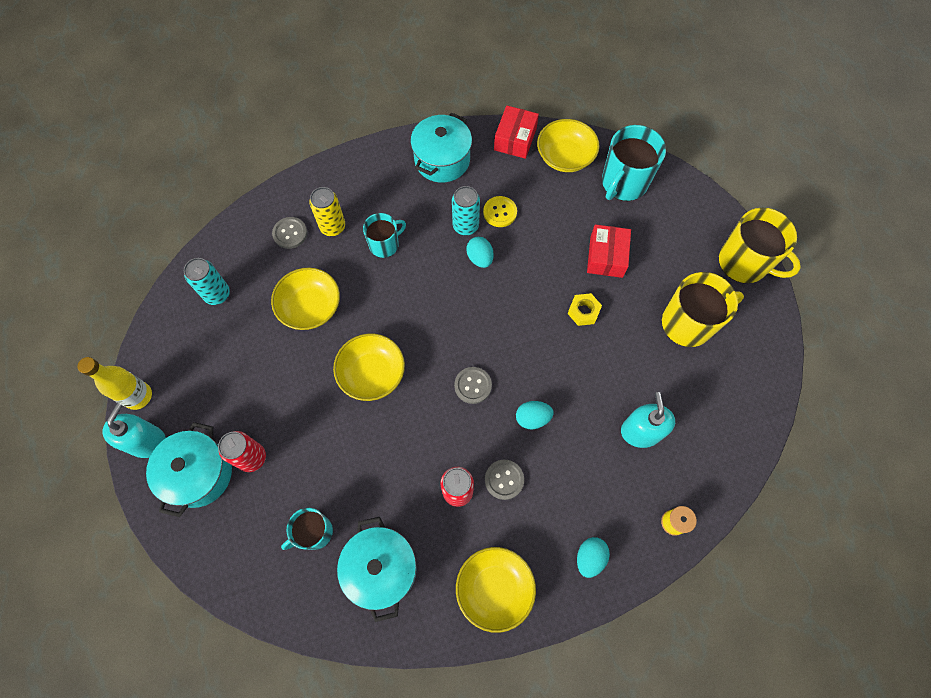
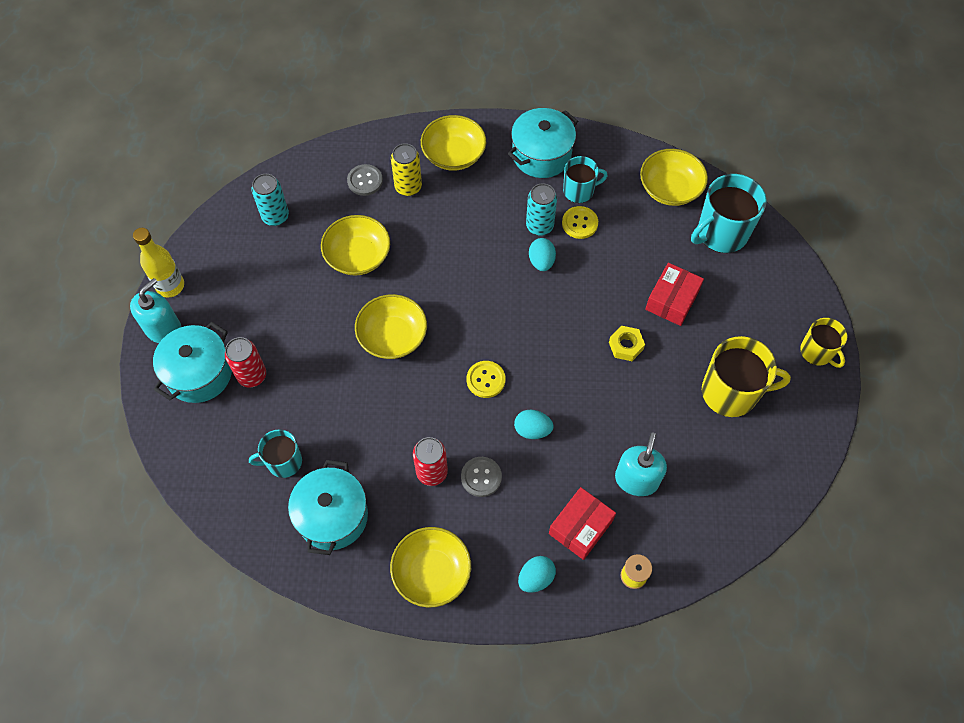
camera: 20 degrees right, 5 degrees down
(363, 183) = (454, 154): none -> yellow bowl
(384, 244) = (452, 219): turquoise mug -> turquoise mug (579, 191)
(473, 385) = (486, 380): grey button -> yellow button
(515, 139) = (625, 156): red box -> red box (580, 527)
(744, 263) = (817, 352): yellow mug -> yellow mug, size x0.60

